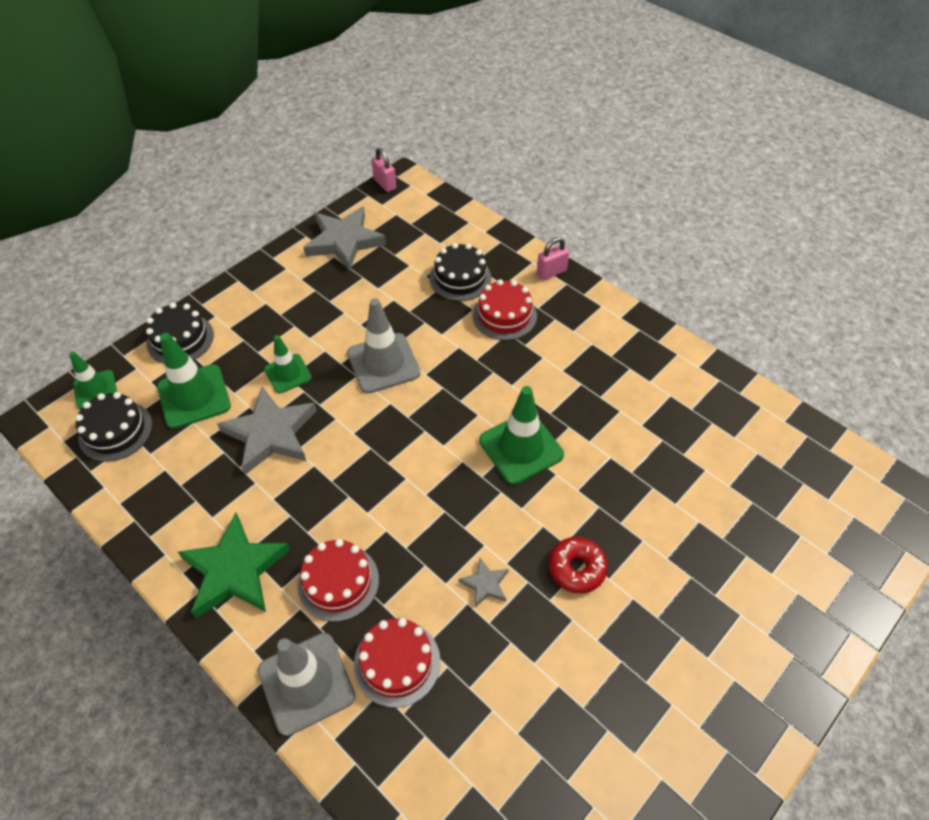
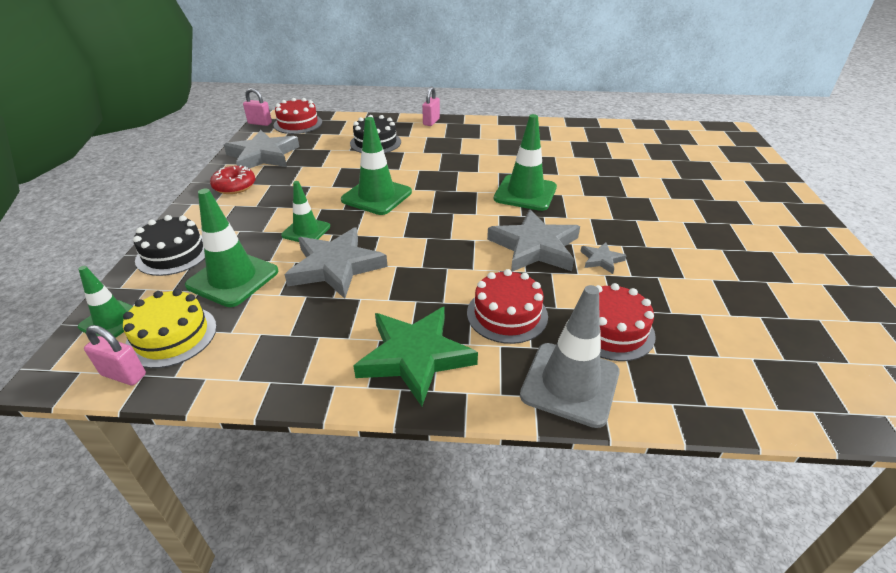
camera: 40 degrees left, 15 degrees down
(67, 448) = (124, 375): none -> pink padlock
(115, 431) = (172, 336): black cake -> yellow cake
(383, 363) = (376, 196): grey traffic cone -> green traffic cone
(446, 525) = (534, 247): none -> grey star
(504, 315) = (429, 147): red cake -> red cake (298, 124)
(576, 568) = (637, 225): red donut -> red donut (234, 186)

